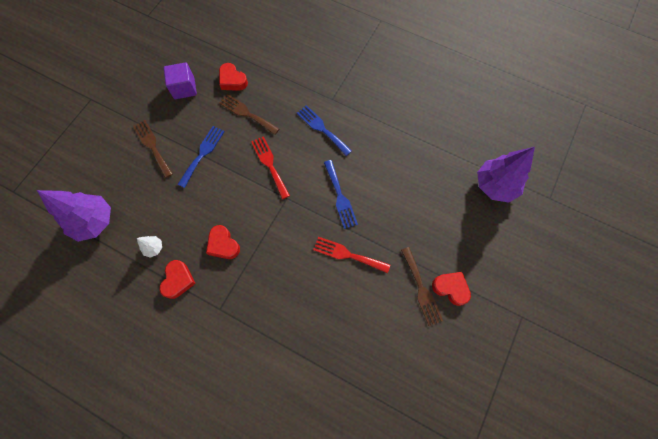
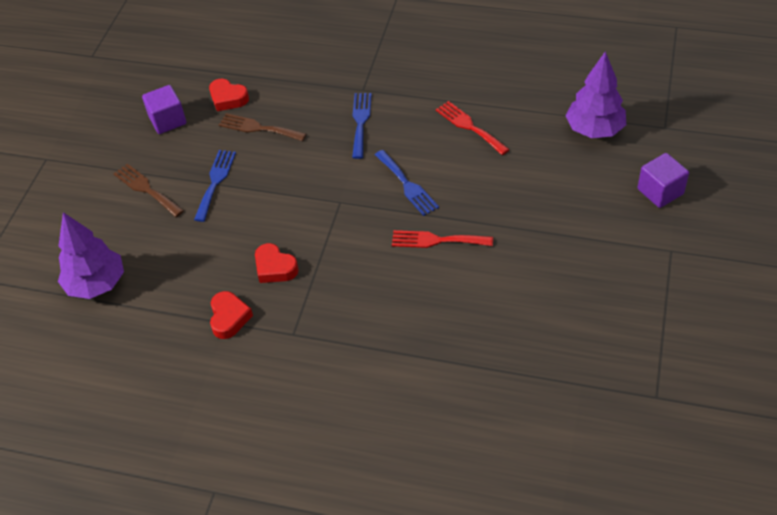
camera: 10 degrees left, 20 degrees down
(154, 248) = (185, 292): white tree -> none
(270, 164) = (306, 173): red fork -> red fork (469, 126)
(322, 129) = (360, 122): blue fork -> blue fork turned 60 degrees clockwise
(421, 289) = (539, 252): brown fork -> none
(451, 288) = (575, 243): red heart -> none
(529, 258) = (660, 191): none -> purple cube

